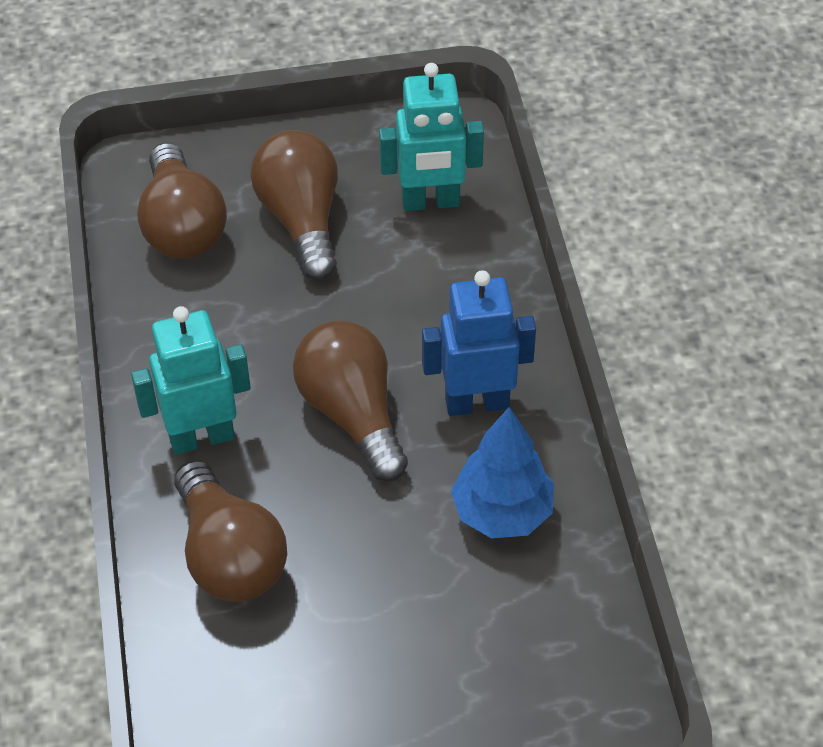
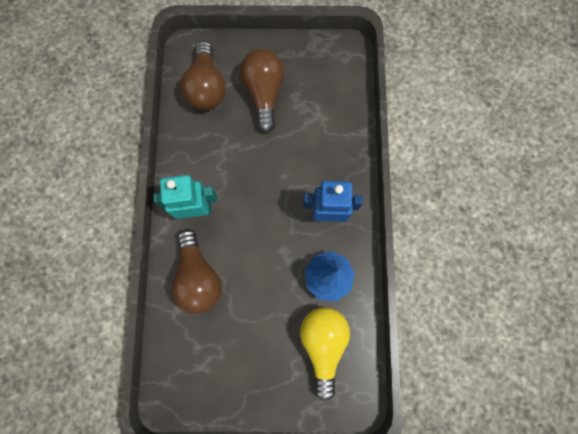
camera: 10 degrees right, 25 degrees up
(352, 414) = (268, 209): brown light bulb -> none
(430, 202) = (327, 94): turquoise robot -> none
(519, 634) = (323, 344): none -> yellow light bulb

